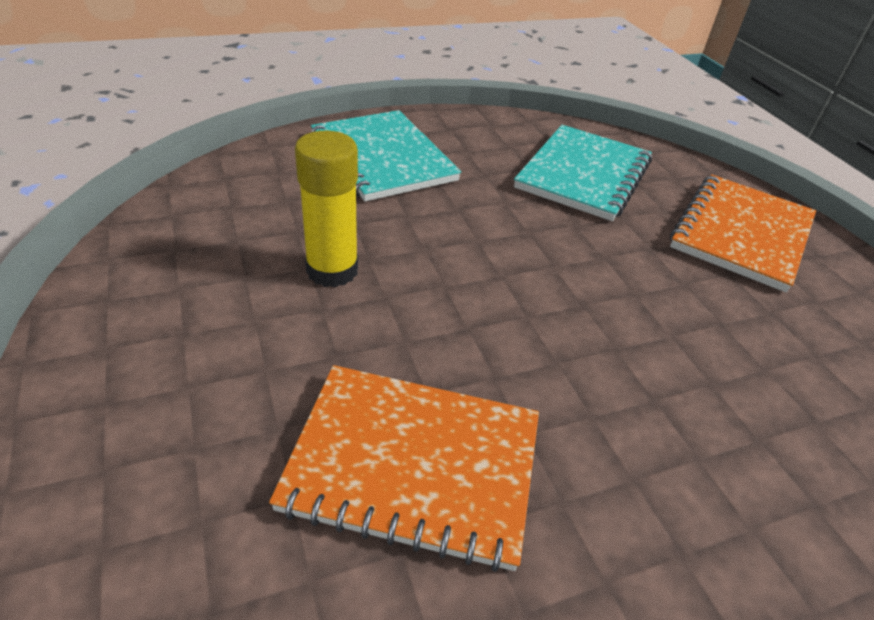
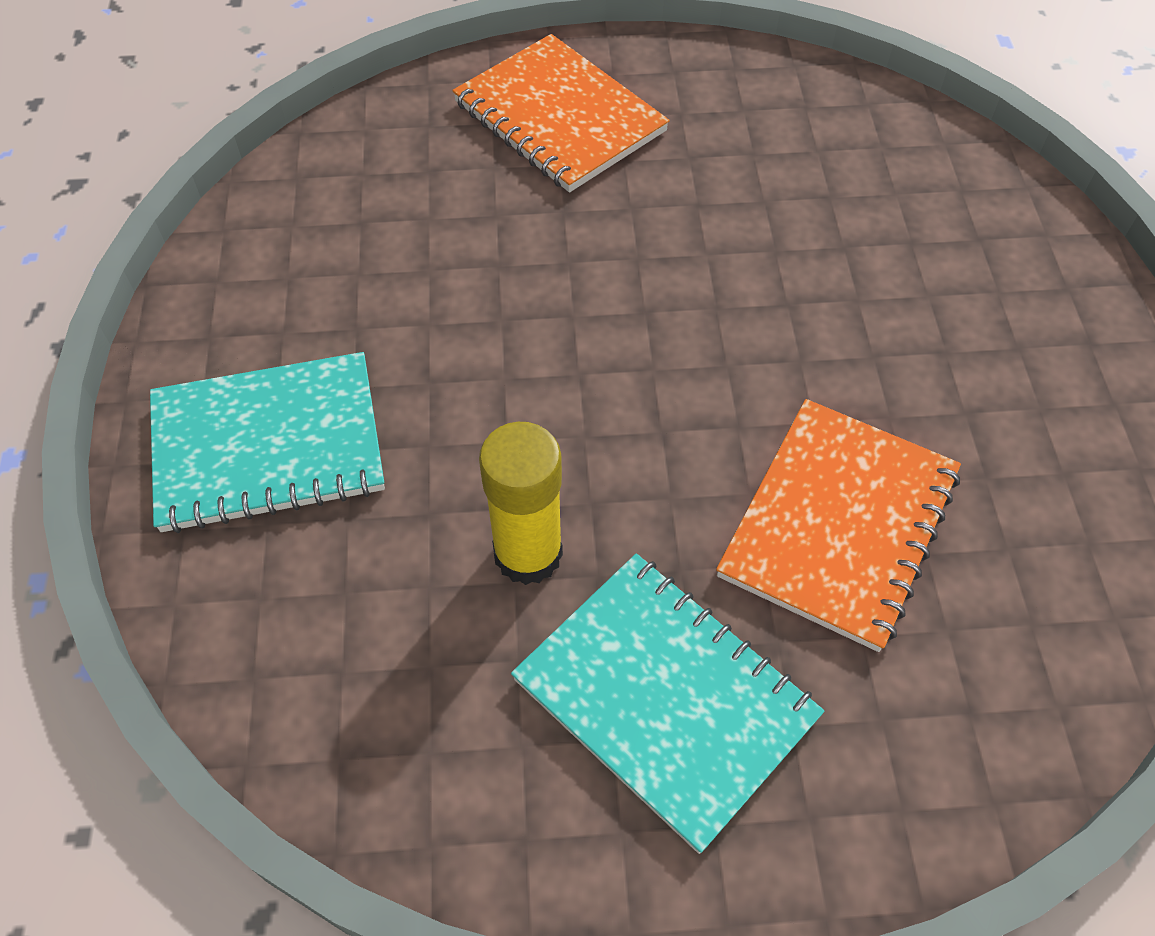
camera: 70 degrees left, 15 degrees up
(583, 175) = (392, 217): turquoise notebook -> turquoise notebook (664, 699)

